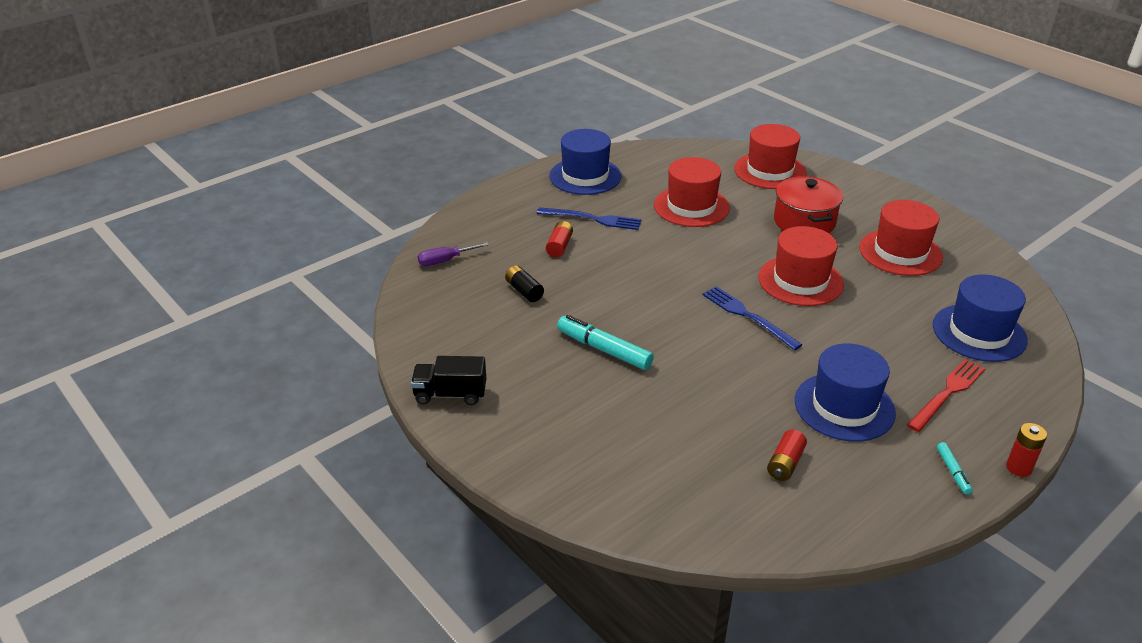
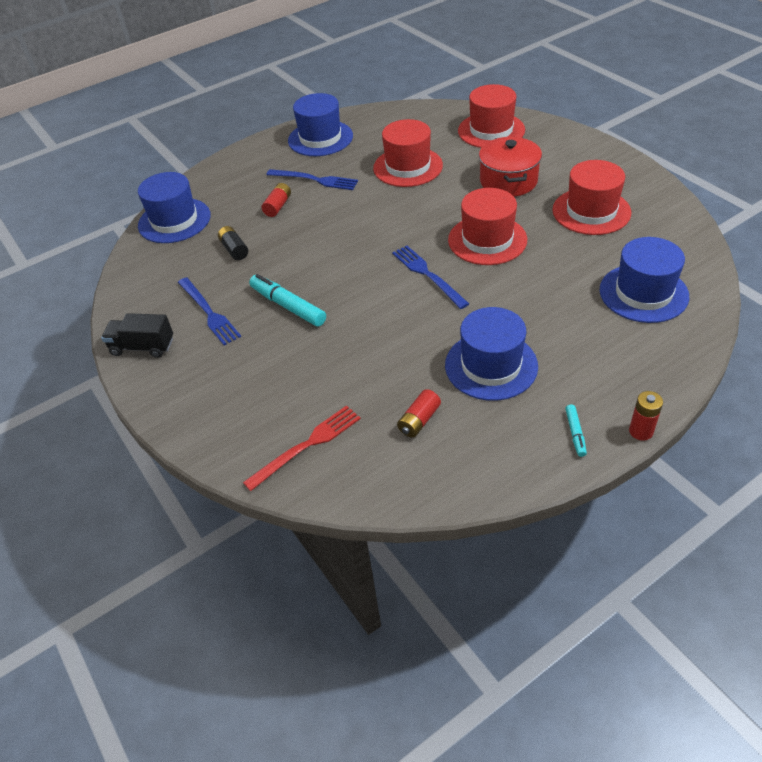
camera: 10 degrees right, 10 degrees up
(445, 261) = (174, 220): purple screwdriver -> blue hat
(516, 357) = (209, 312): none -> blue fork
(947, 393) = (594, 354): red fork -> red fork (307, 445)

